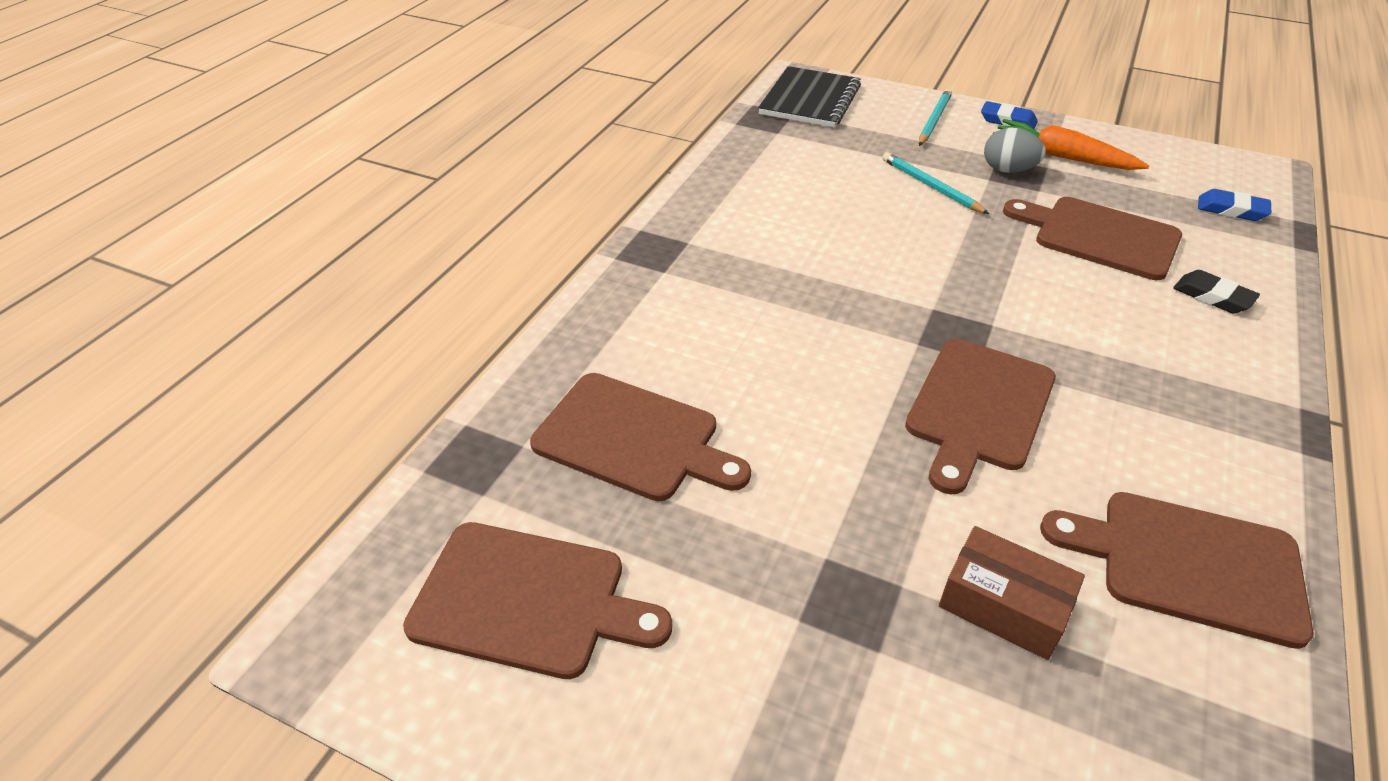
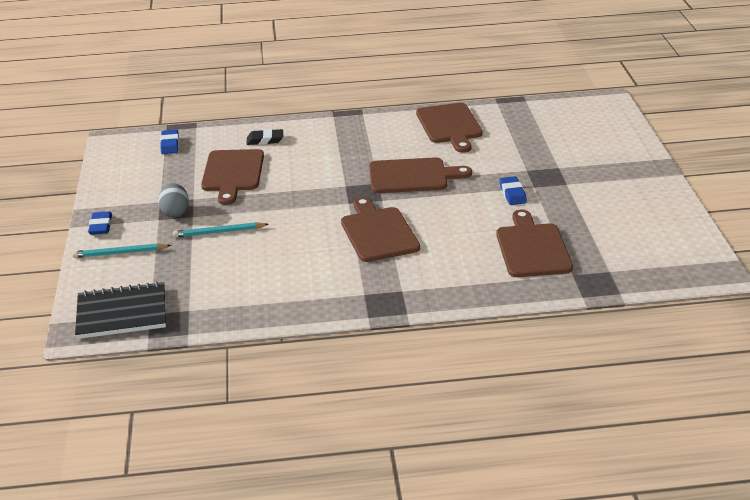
camera: 120 degrees left, 10 degrees down
(528, 600) = (635, 237): brown cutting board -> brown cutting board (378, 232)
(821, 509) = (512, 194): none -> blue eraser
(931, 186) = (219, 232): turquoise pencil -> turquoise pencil turned 60 degrees clockwise
(1003, 605) = (510, 151): brown box -> none
(1062, 157) = (142, 199): orange carrot -> none
(1212, 296) = (265, 140): black eraser -> black eraser turned 75 degrees clockwise

